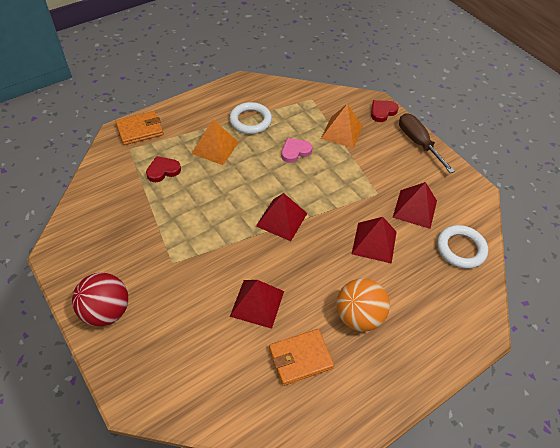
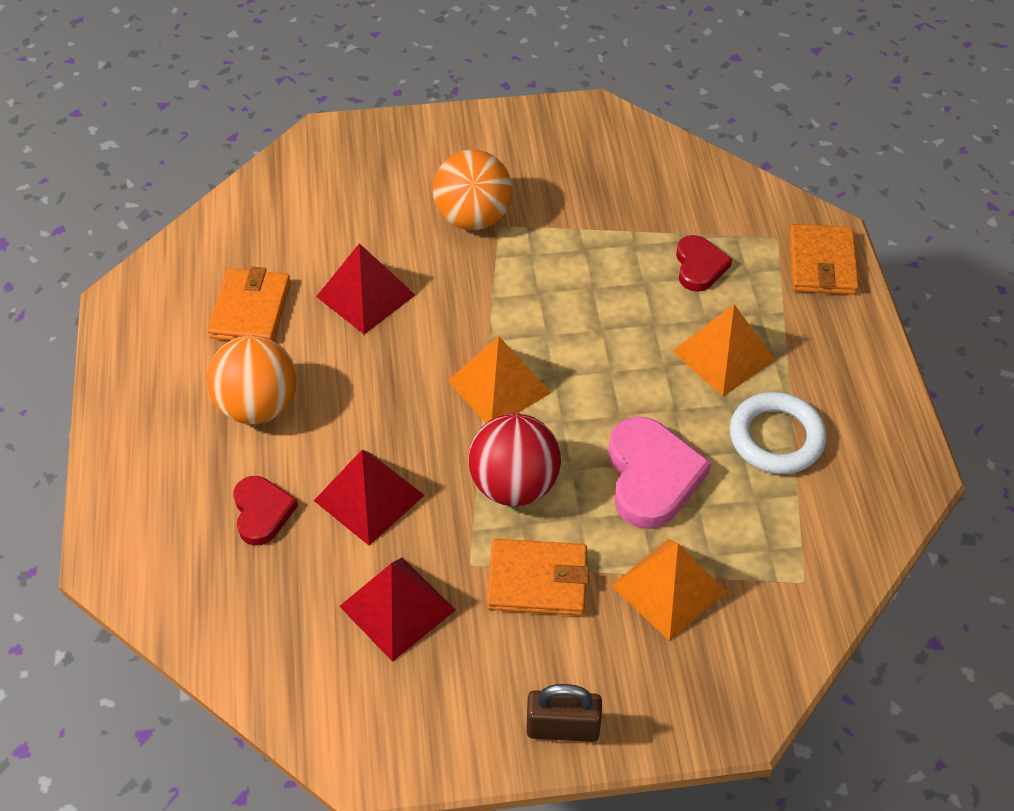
camera: 120 degrees right, 0 degrees up
(106, 311) = (463, 142): red ball -> red ball (514, 484)
(172, 277) = (473, 218): none -> orange ball
(281, 219) = (499, 386): red pyramid -> orange pyramid
(295, 151) = (651, 476): pink heart -> pink heart, size x1.64
(368, 170) = (537, 580): none -> orange wallet
(382, 112) = (697, 710): red heart -> red heart (262, 512)
(418, 143) = (562, 728): brown screwdriver -> brown padlock
(460, 249) = (266, 630): white ring -> none

